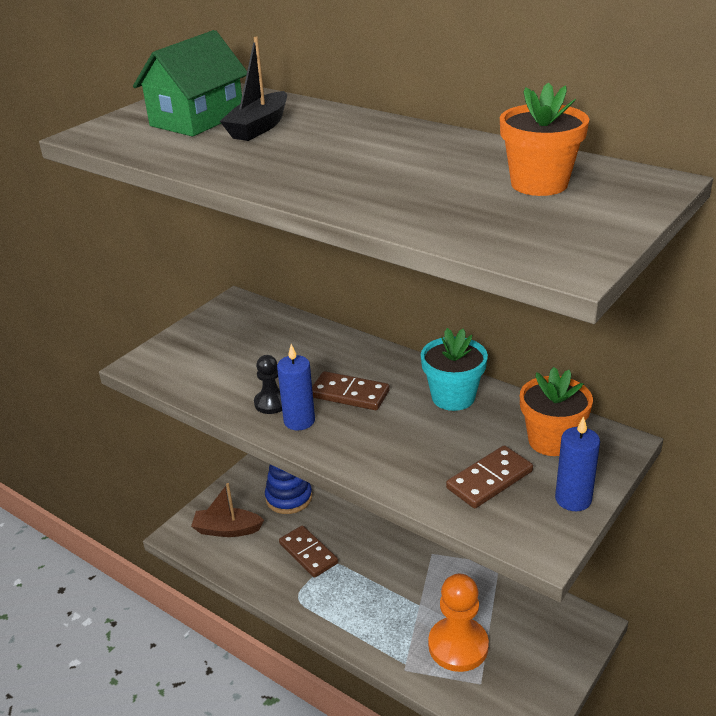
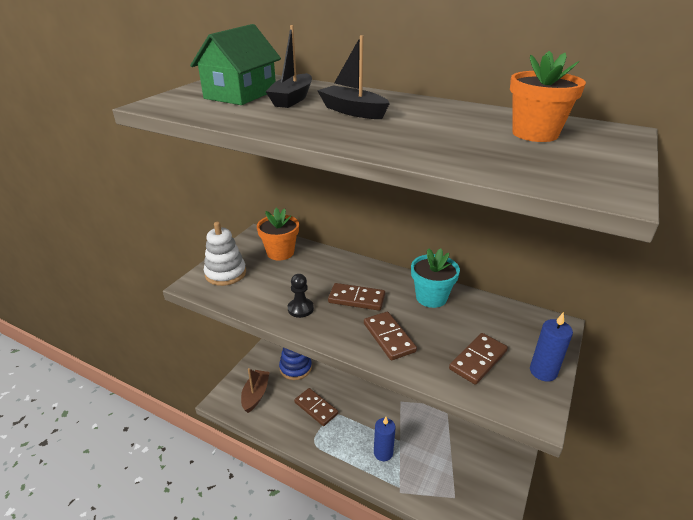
camera: 10 degrees left, 0 degrees up
(183, 353) = (225, 273): none -> white stacking toy
(227, 529) = (255, 394): brown boat -> brown boat turned 105 degrees clockwise
(299, 421) = (324, 322): blue candle -> blue candle (383, 453)
(327, 147) = (353, 111): none -> black boat
(379, 445) = (389, 337): none -> brown domino
(458, 646) = (433, 469): orange pawn -> none
(551, 441) = (511, 326): orange flower pot -> orange flower pot (280, 252)

